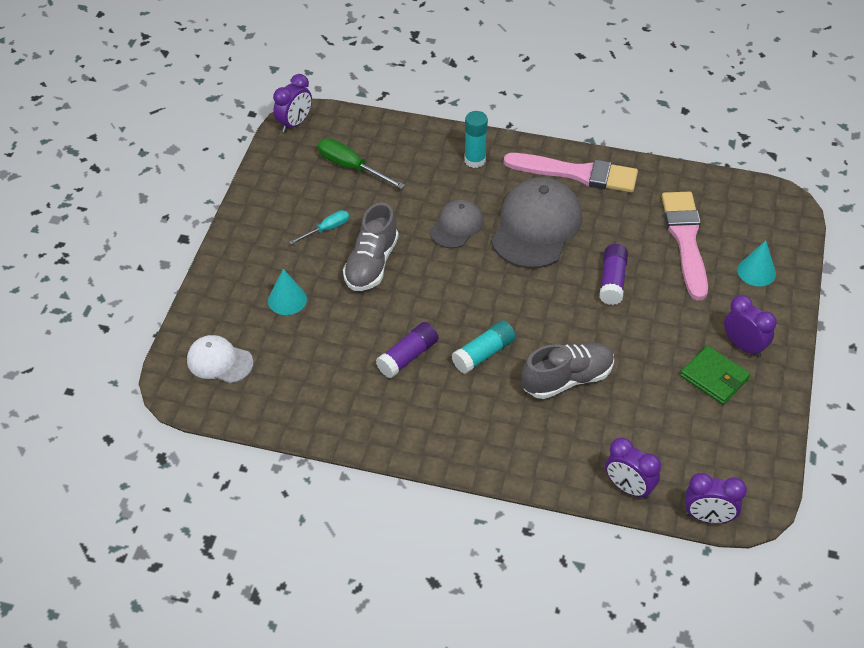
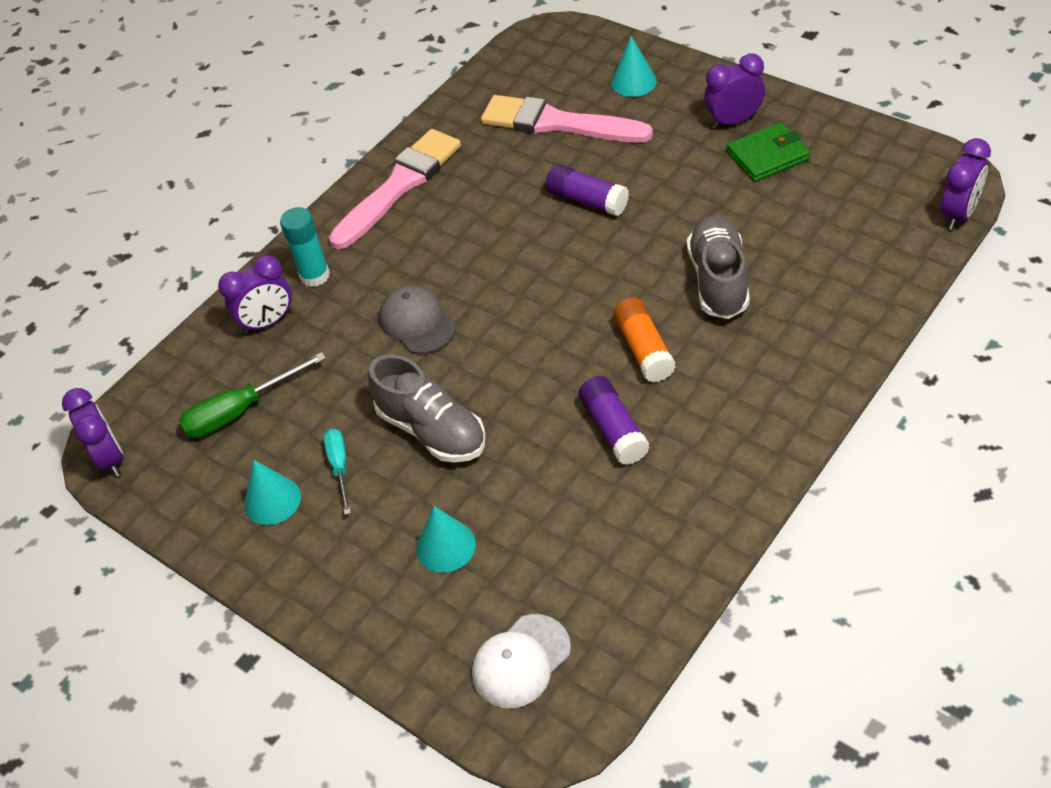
camera: 60 degrees left, 0 degrees up
(291, 207) = (272, 500): none -> turquoise cone
(483, 354) = (644, 349): turquoise glue stick -> orange glue stick
(536, 227) = (463, 245): grey cap -> none
(628, 488) = (898, 269): purple clock -> purple clock (268, 322)

